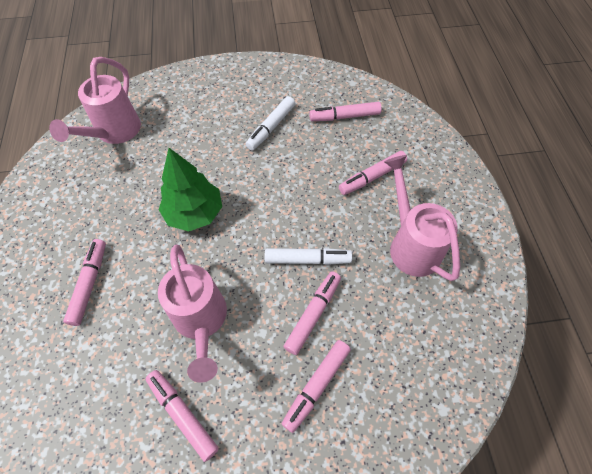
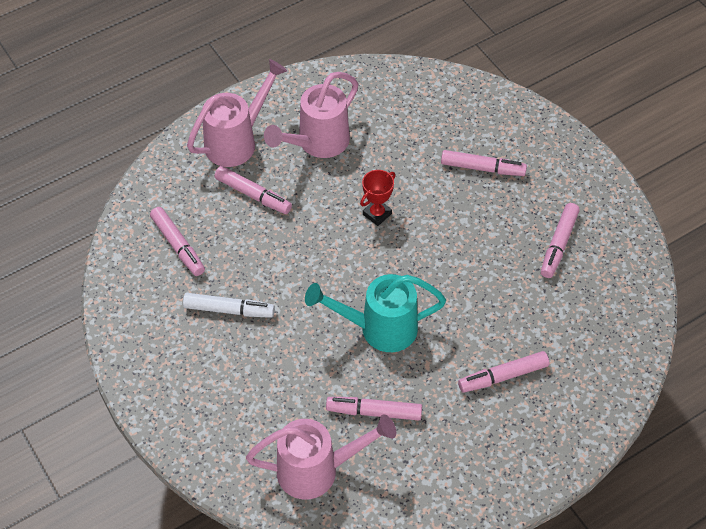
camera: 115 degrees left, 5 degrees down
(194, 213) = (379, 328): green tree -> turquoise watering can
(201, 321) = (481, 268): pink watering can -> pink watering can (237, 141)
(307, 259) = (377, 214): white marker -> red trophy
(313, 314) = (426, 191): pink marker -> pink marker (374, 412)

